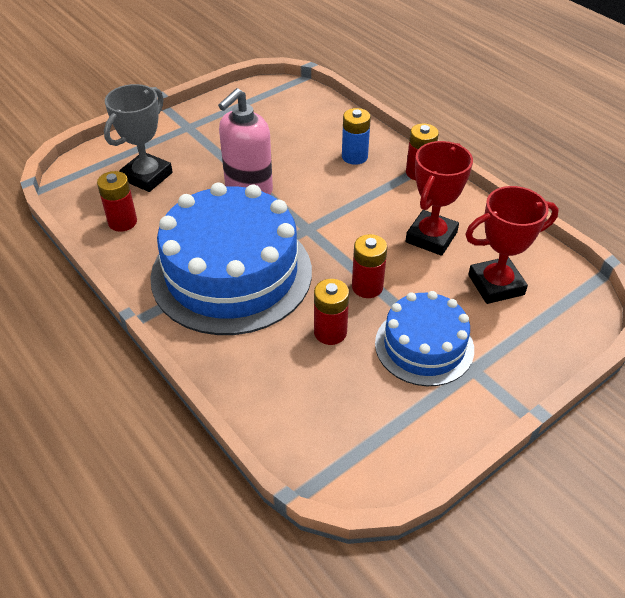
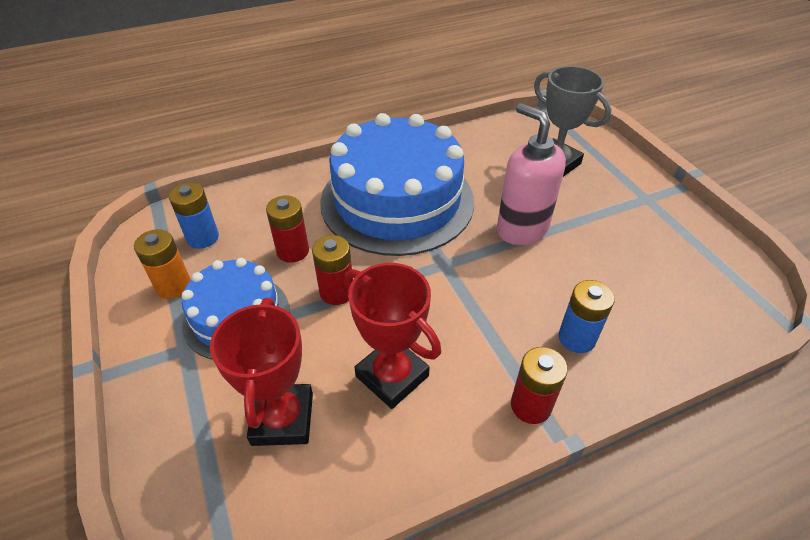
camera: 105 degrees right, 0 degrees up
(122, 222) = (488, 146): red battery -> none
(338, 416) = (203, 238): none -> blue battery
(413, 410) = (174, 286): none -> orange battery

